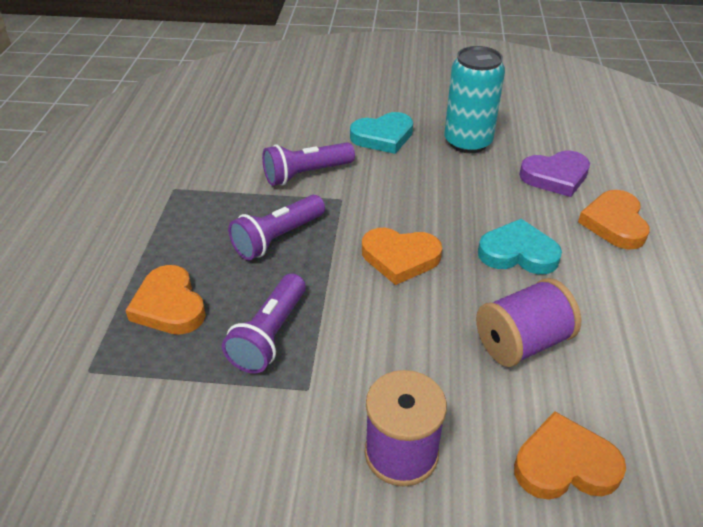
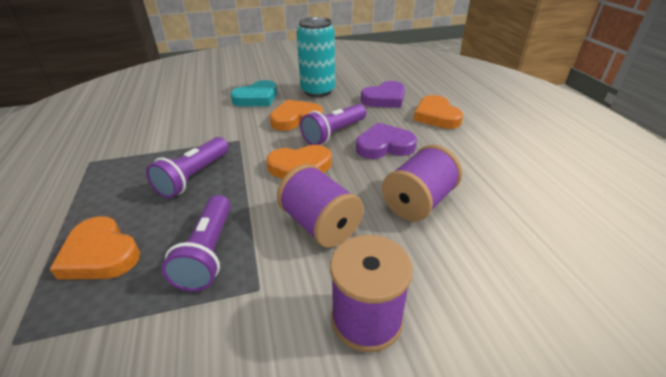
camera: 20 degrees left, 5 degrees down
(306, 174) = (205, 130): purple flashlight -> purple flashlight (334, 133)
(395, 338) = (320, 225): none -> purple spool
(518, 253) = (384, 146): turquoise heart -> purple heart
(564, 464) = (500, 282): orange heart -> orange heart (295, 119)

